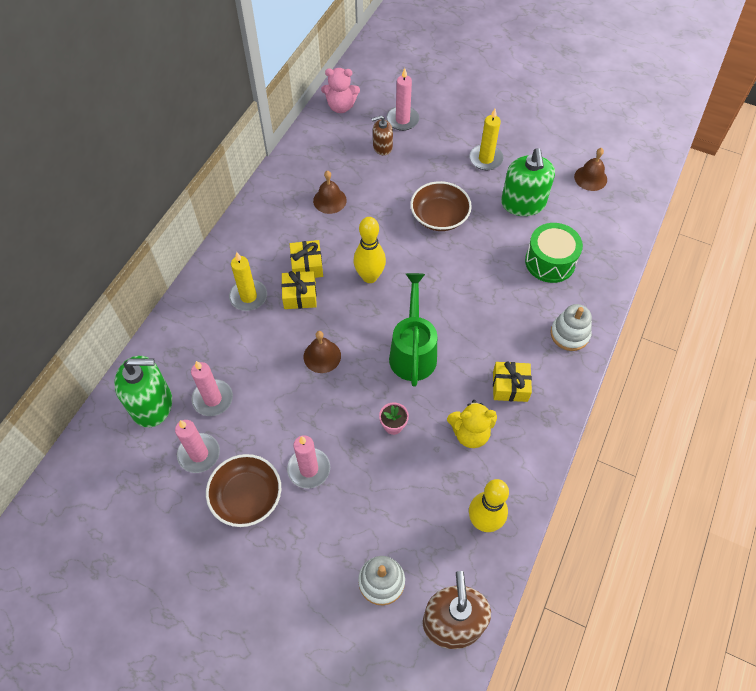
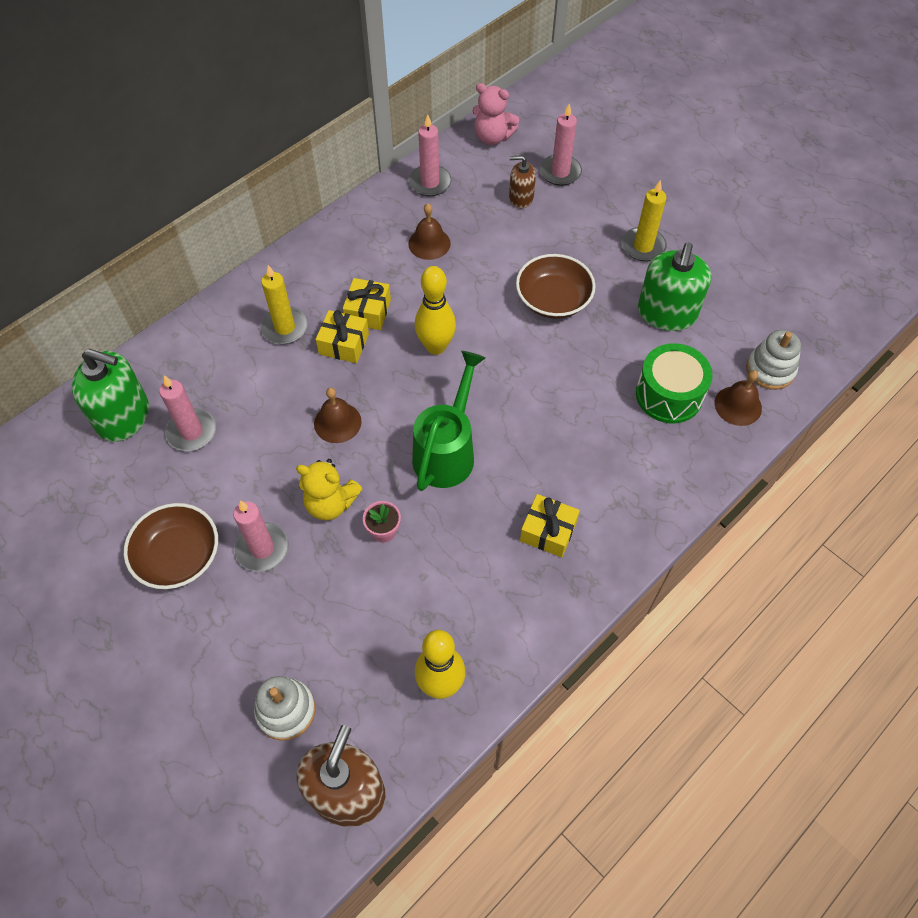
camera: 20 degrees right, 0 degrees up
(199, 454) = (148, 489): pink candle -> pink candle (430, 183)
(470, 433) = (472, 571): yellow teddy bear -> yellow teddy bear (330, 503)
(569, 334) = (653, 492): white stacking toy -> white stacking toy (770, 370)
(590, 178) = (769, 306): brown bell -> brown bell (738, 405)

